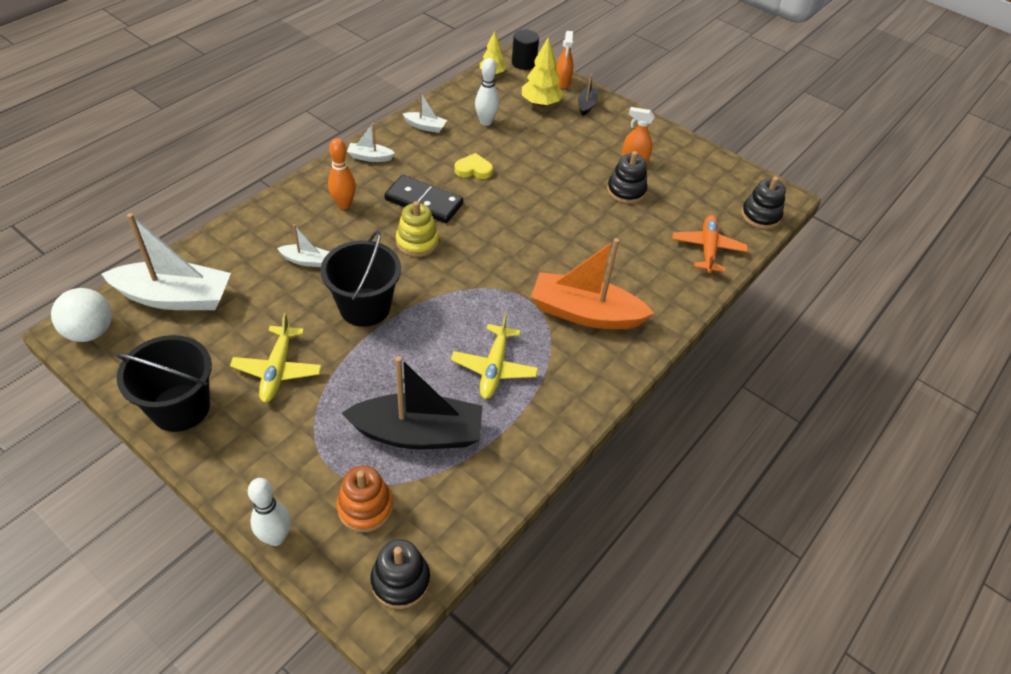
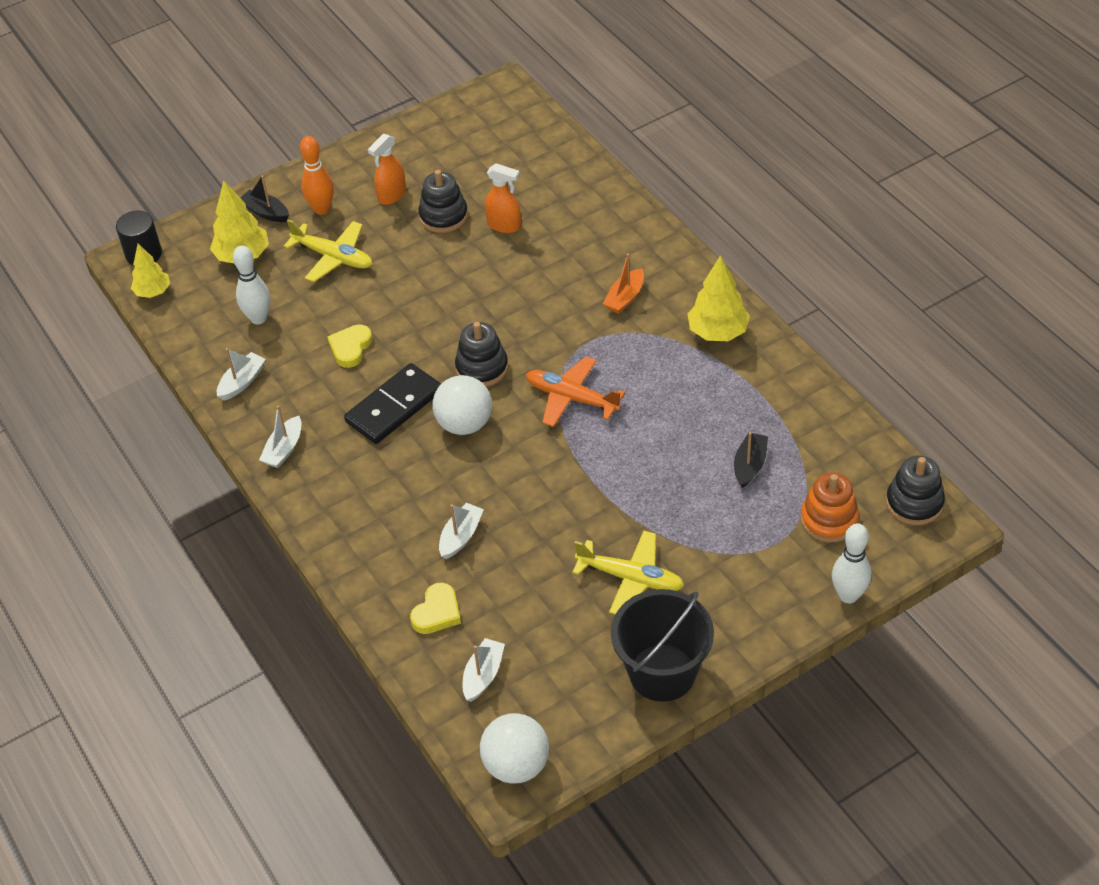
camera: 65 degrees left, 0 degrees up
(175, 297) = (483, 675): white boat -> white boat, size x0.46
(232, 261) = (437, 612): none -> yellow heart
(344, 204) = (369, 487): orange bowling pin -> orange bowling pin (322, 209)
(365, 307) = (557, 488): black bucket -> none
(417, 242) = (464, 424): yellow stacking toy -> white ball
(418, 433) = (750, 465): black boat -> black boat, size x0.46
(494, 368) = (680, 388): yellow plane -> yellow plane (333, 257)
(562, 82) = (206, 224): orange spray bottle -> orange spray bottle (504, 225)
(569, 384) = (718, 332): none -> yellow tree
(585, 313) = (625, 297): orange boat -> orange boat, size x0.46
(707, 248) = (561, 174): orange plane -> orange plane (571, 398)
(760, 216) = (525, 117): black stacking toy -> black stacking toy (482, 368)

